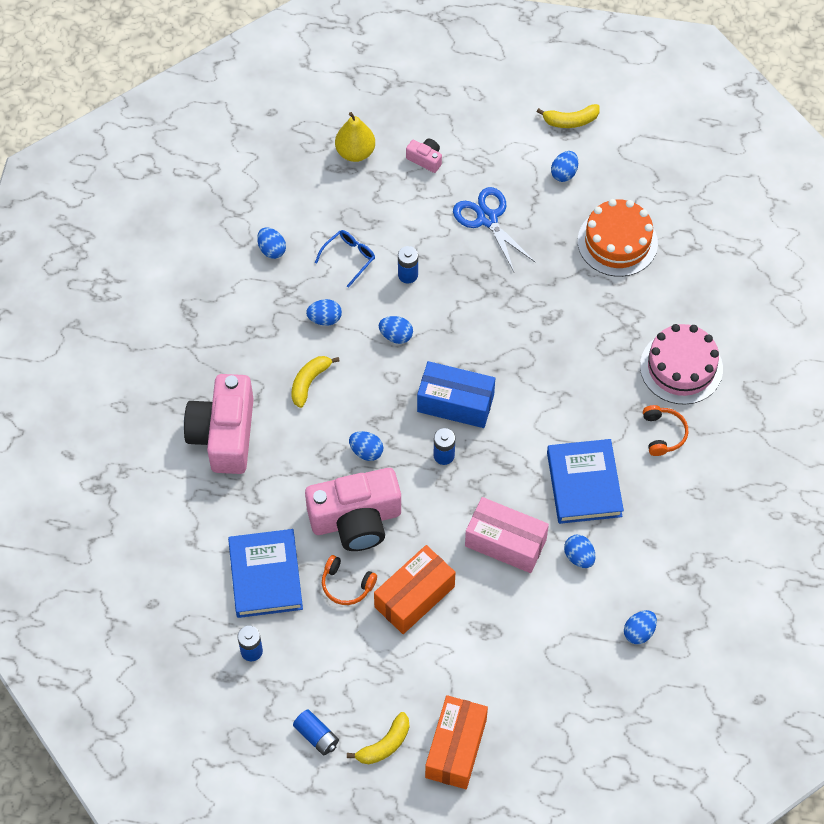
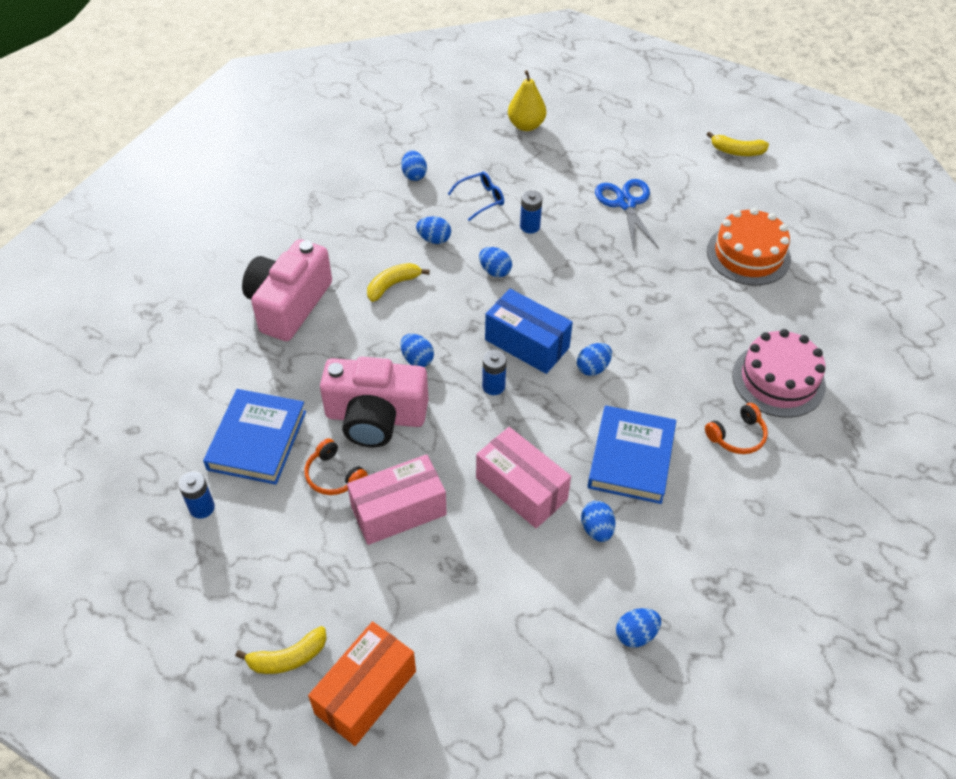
camera: 20 degrees right, 10 degrees down
(316, 736) = (219, 620): blue battery -> none
(414, 596) = (398, 511): orange box -> pink box
(425, 159) = (587, 146): pink camera -> none
(564, 173) = (715, 188): blue egg -> blue egg (593, 368)
(663, 434) = (737, 436): orange headphones -> orange headphones turned 45 degrees clockwise

